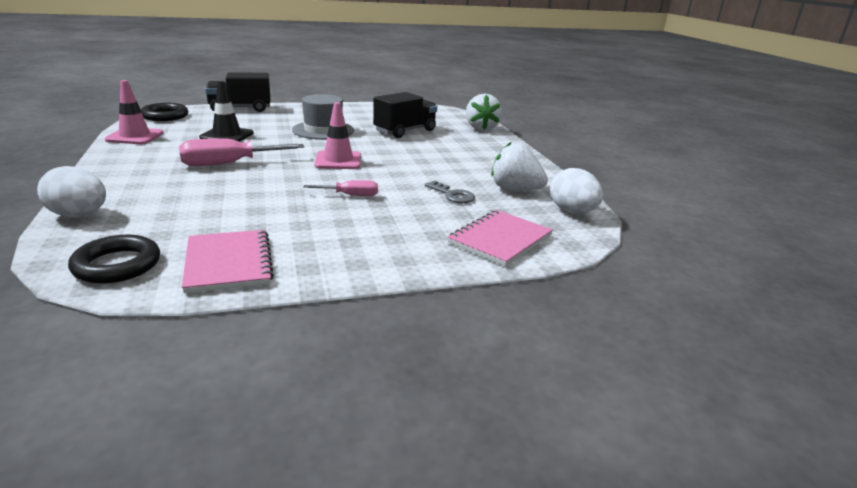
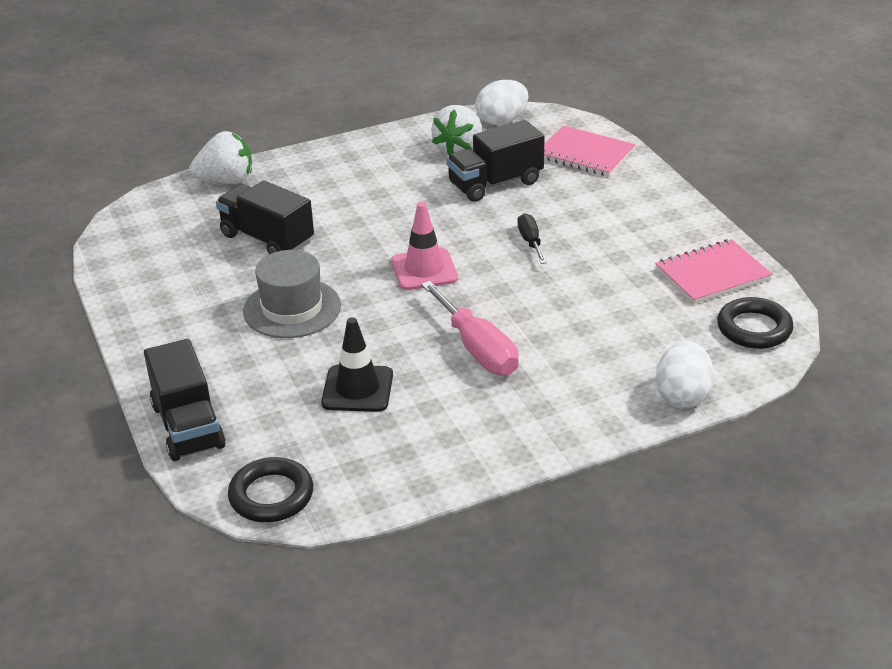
camera: 95 degrees left, 10 degrees up
(135, 136) = (403, 478): pink traffic cone -> none
(351, 195) = (530, 241): pink screwdriver -> black screwdriver
(452, 195) = (495, 183): grey key -> black truck

